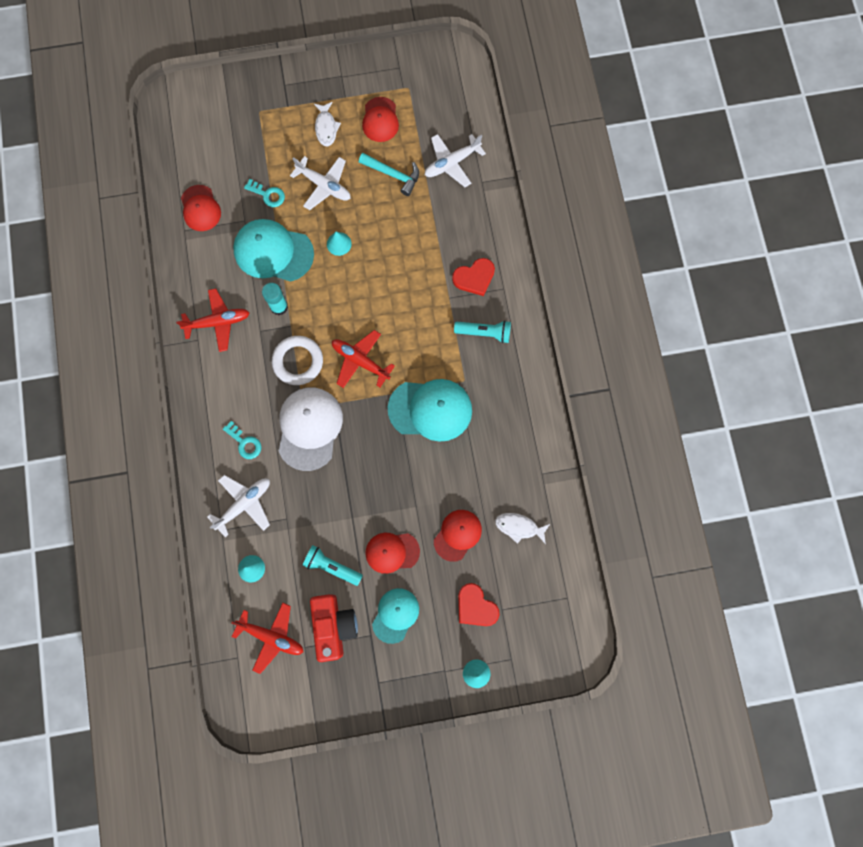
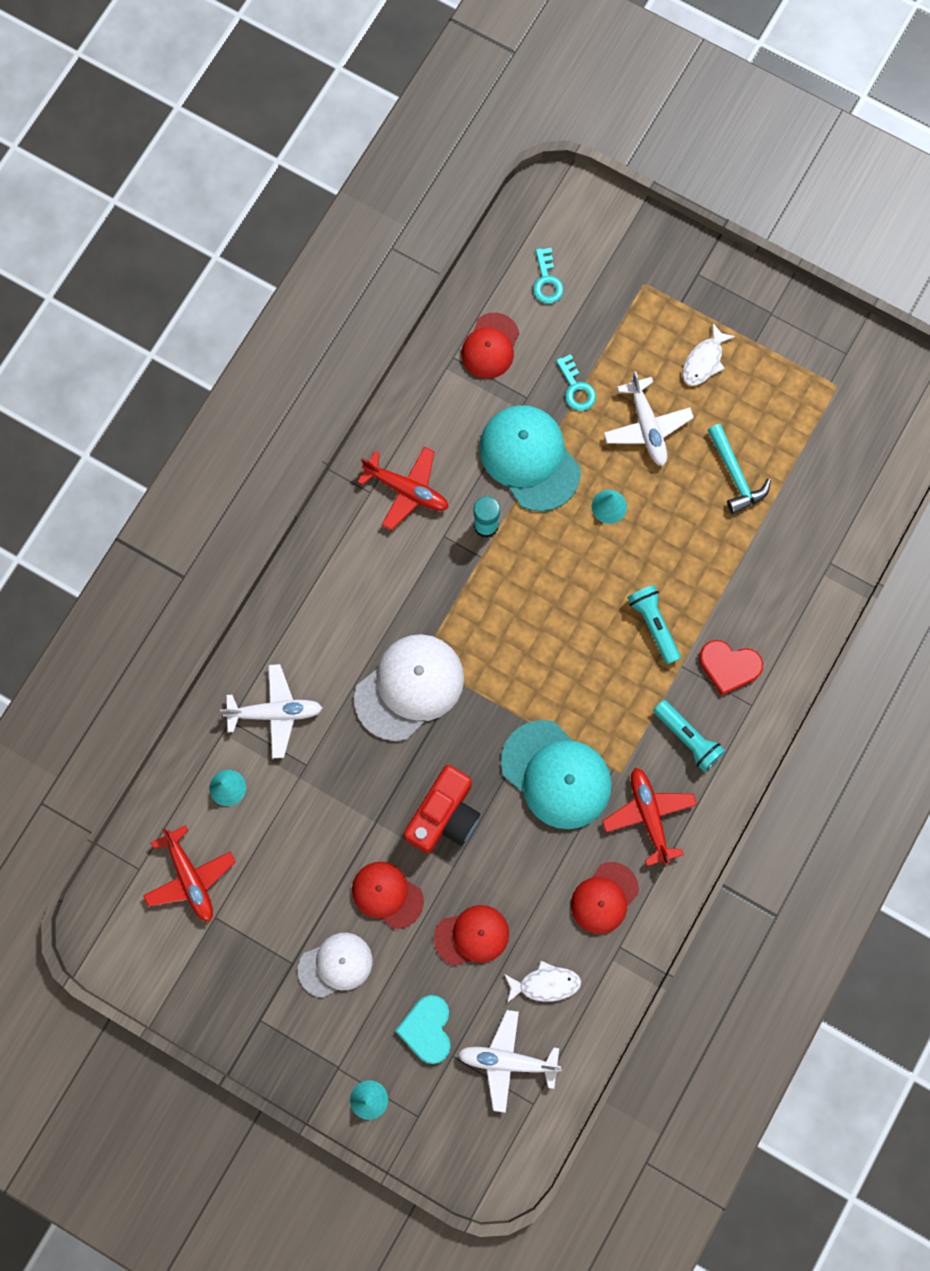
camera: 40 degrees right, 0 degrees up
(245, 443) = (329, 646): turquoise key -> turquoise key (546, 281)
(298, 361) = (457, 603): white ring -> none
(332, 566) = (312, 856): turquoise flashlight -> turquoise flashlight (653, 624)
(334, 626) = (263, 921): red camera -> red camera (444, 815)
(360, 361) = (524, 658): red plane -> red plane (649, 815)
(380, 120) = (773, 399): red cap -> red cap (604, 898)
(395, 615) = (335, 965): turquoise cap -> white cap
(451, 163) = (813, 514): white plane -> white plane (507, 1060)
(475, 607) = (427, 1029): red heart -> turquoise heart
(519, 527) = (545, 984): white fish -> white fish turned 120 degrees clockwise

